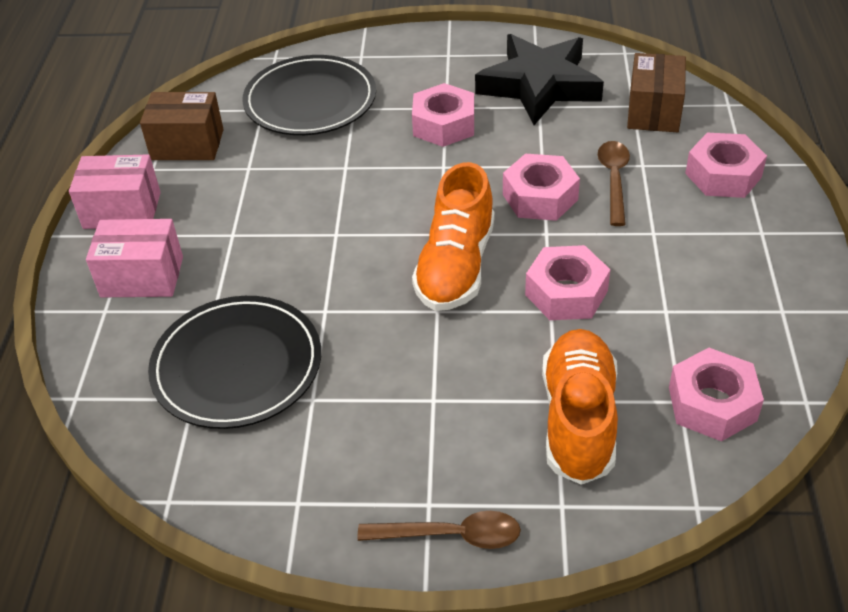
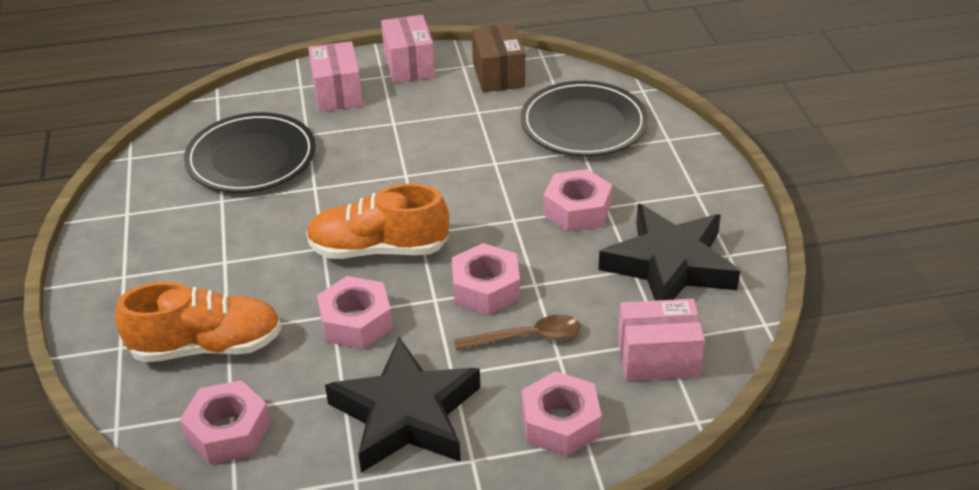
camera: 75 degrees right, 5 degrees down
(451, 535) = (95, 291): brown spoon -> none
(653, 111) = (657, 358): brown box -> pink box
(702, 268) = (406, 414): none -> black star

